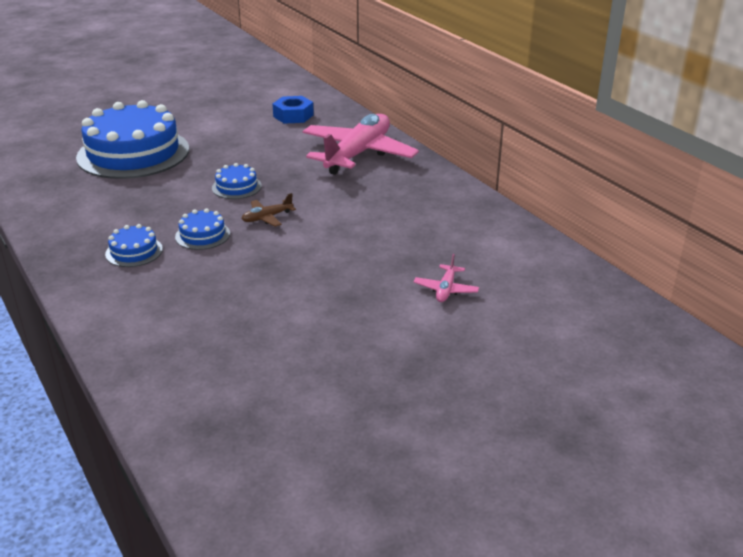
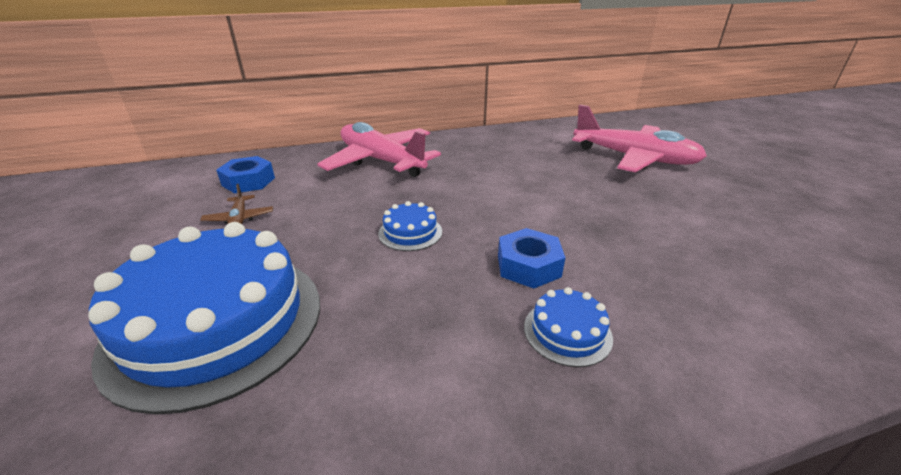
camera: 75 degrees left, 0 degrees up
(202, 235) = (528, 266): blue cake -> blue nut
(267, 218) = (497, 219): brown plane -> brown plane (239, 218)
(446, 289) = (634, 158): pink plane -> pink plane, size x2.46

